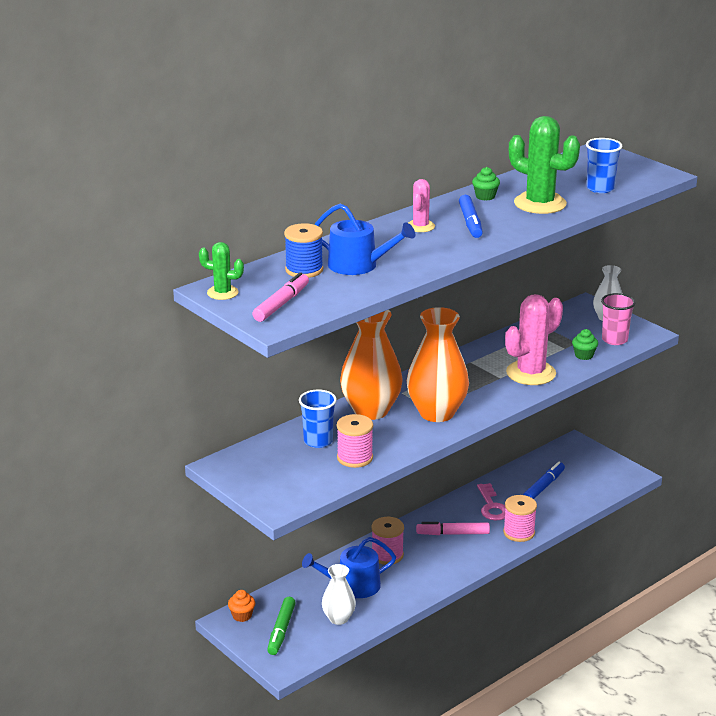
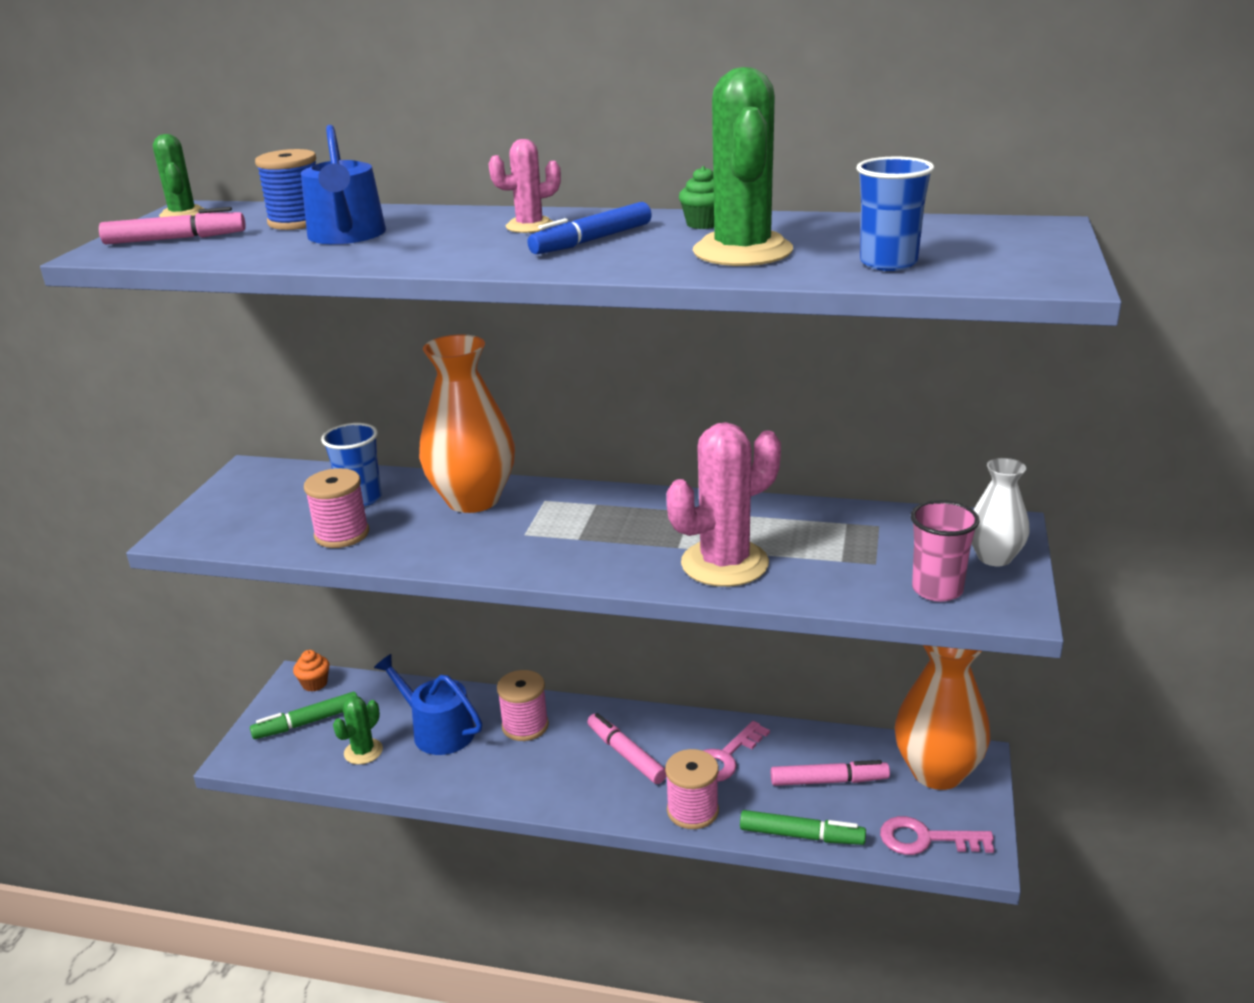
camera: 55 degrees right, 0 degrees up
(338, 618) = (363, 751): white vase -> green cactus
(436, 413) = (519, 541): orange vase -> orange vase (937, 772)
(531, 373) = (724, 563): pink cactus -> pink cactus turned 45 degrees counterclockwise
(543, 486) = (829, 781): blue marker -> pink marker
(570, 511) = (801, 835): none -> green marker
(584, 355) = (844, 583): green cupcake -> none
(609, 482) = (926, 839): none -> pink key

